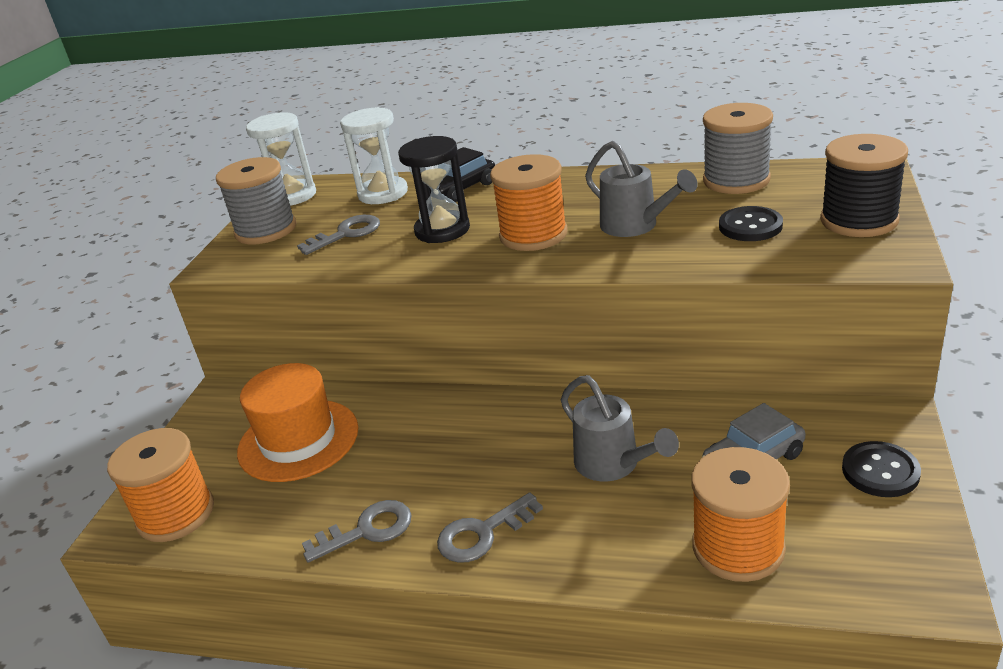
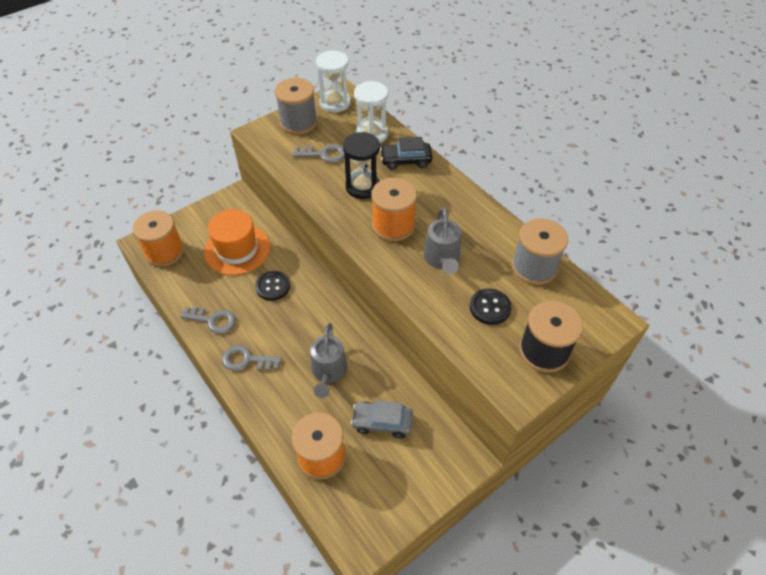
camera: 35 degrees right, 20 degrees up
(880, 471) = (422, 478): black button -> black button (273, 286)

